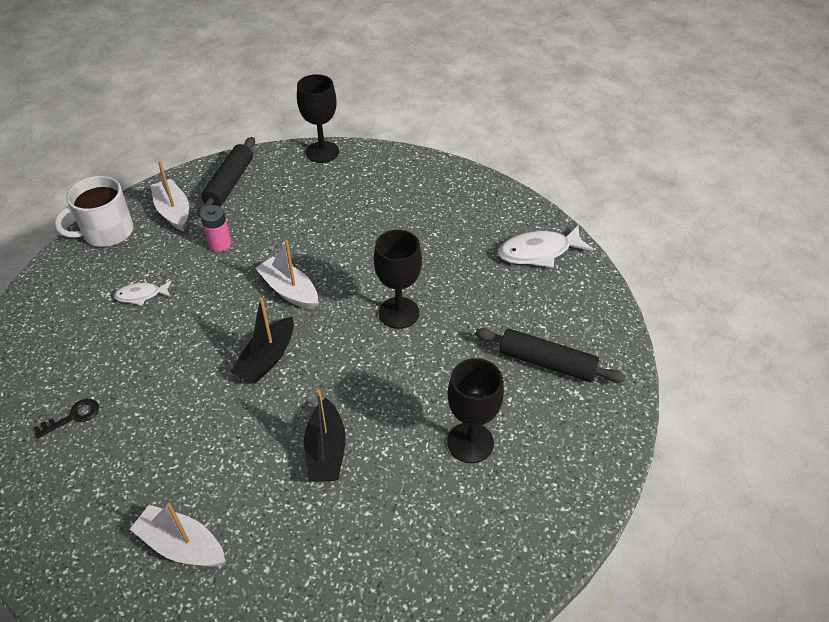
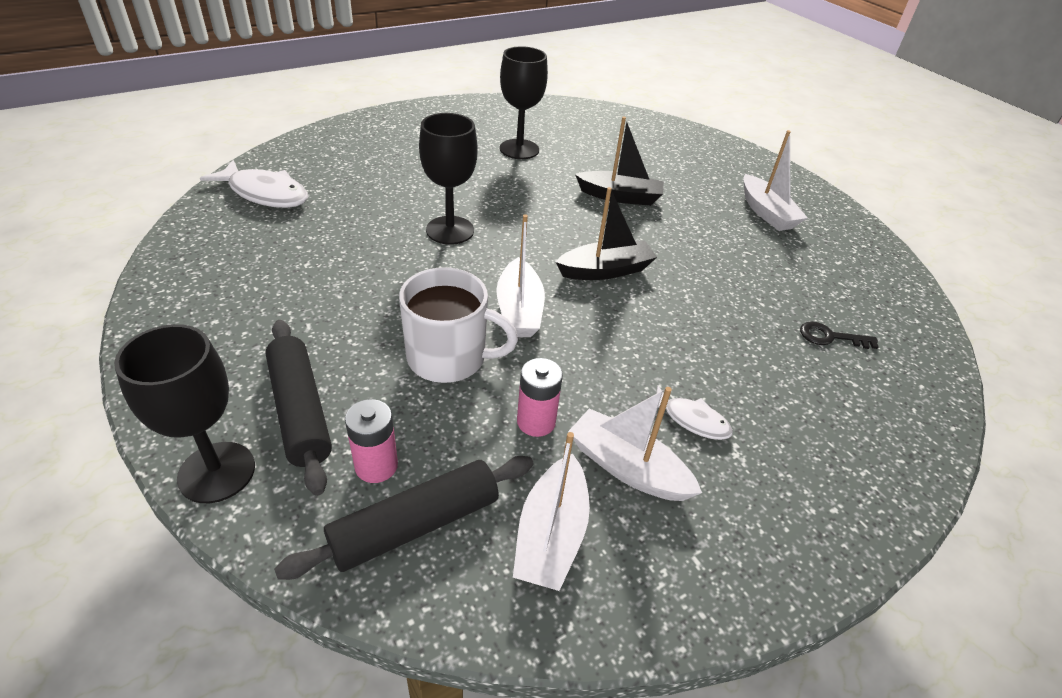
camera: 140 degrees left, 5 degrees down
(107, 232) = (686, 576): white mug -> white mug (449, 358)
(159, 253) = (627, 467): none -> white boat
(268, 188) = (376, 466): none -> pink battery
(326, 451) = (620, 196): black boat -> black boat turned 60 degrees clockwise
(547, 362) = (404, 147): black rolling pin -> black rolling pin (300, 411)

